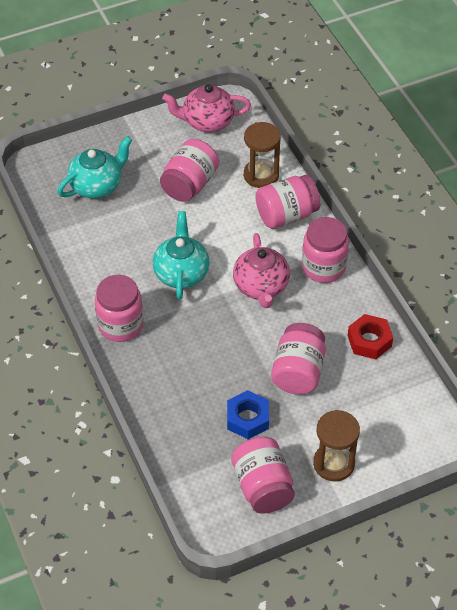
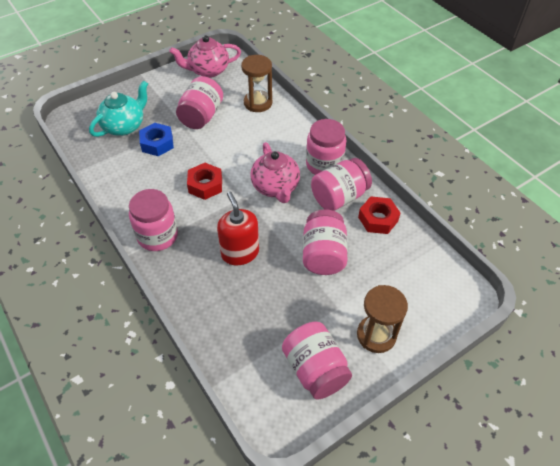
camera: 10 degrees left, 0 degrees up
(181, 273) = (205, 185): turquoise teapot -> red nut
(207, 357) = (240, 253): none -> red soap dispenser
(247, 419) = (287, 304): blue nut -> blue nut (157, 143)
(286, 215) = (284, 129): pink jar -> pink jar (339, 197)

